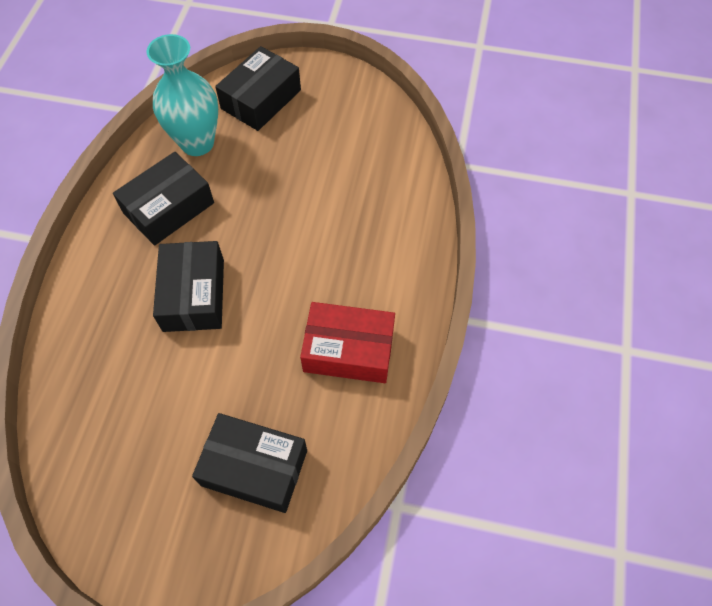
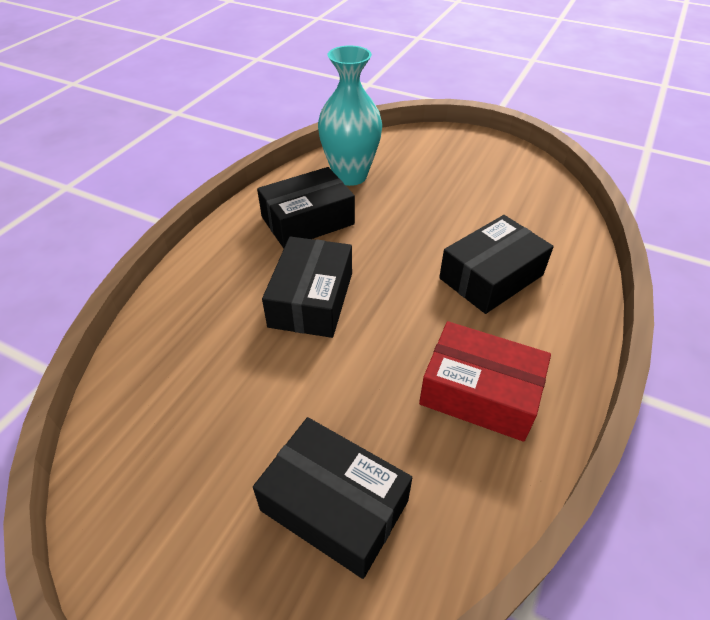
camera: 15 degrees right, 15 degrees down
(261, 99) = (420, 153): black box -> black box (491, 277)

